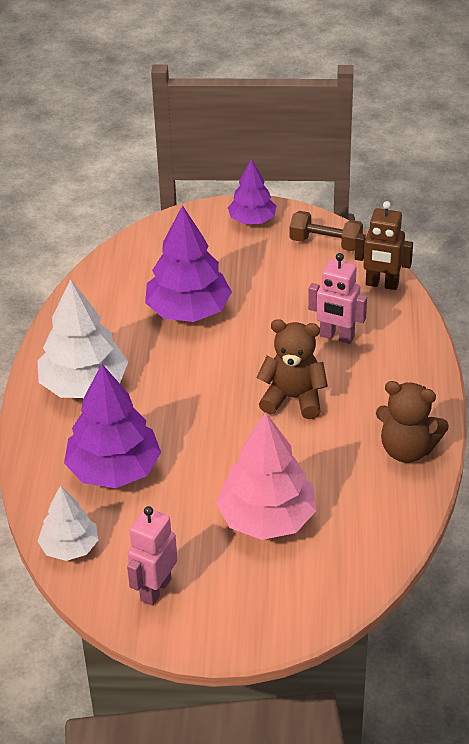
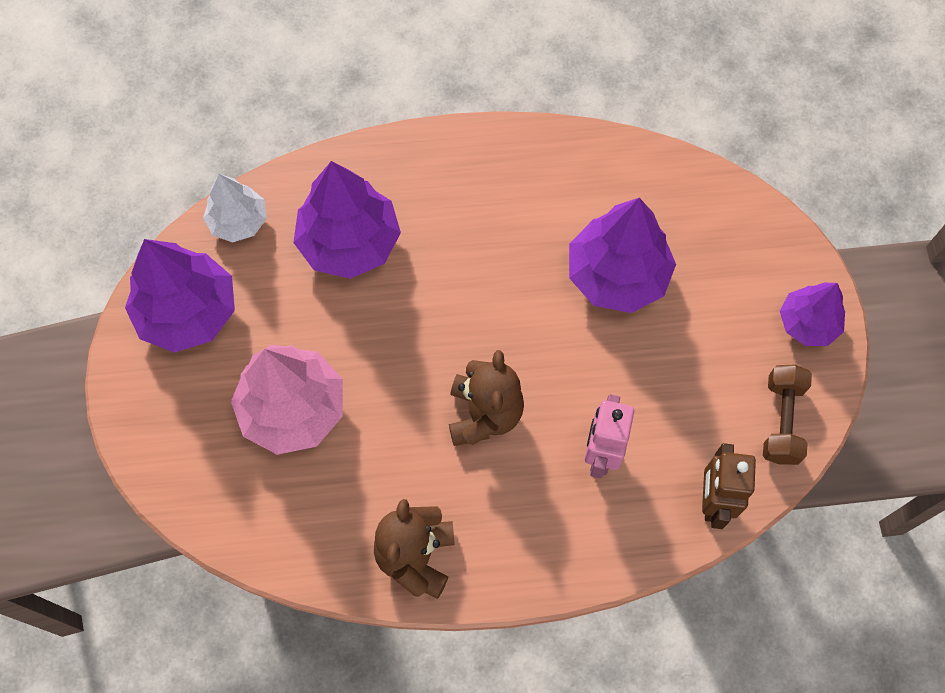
camera: 80 degrees right, 25 degrees up
(84, 385) = (474, 187): white tree -> none
(155, 589) = (188, 312): pink robot -> purple tree

